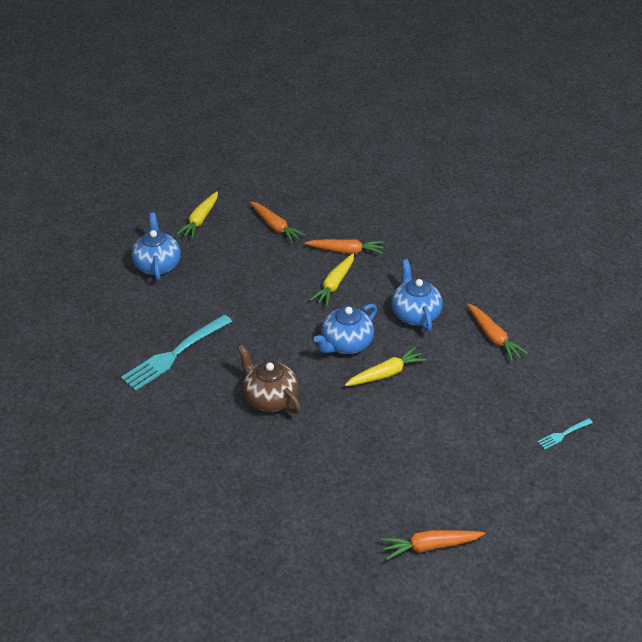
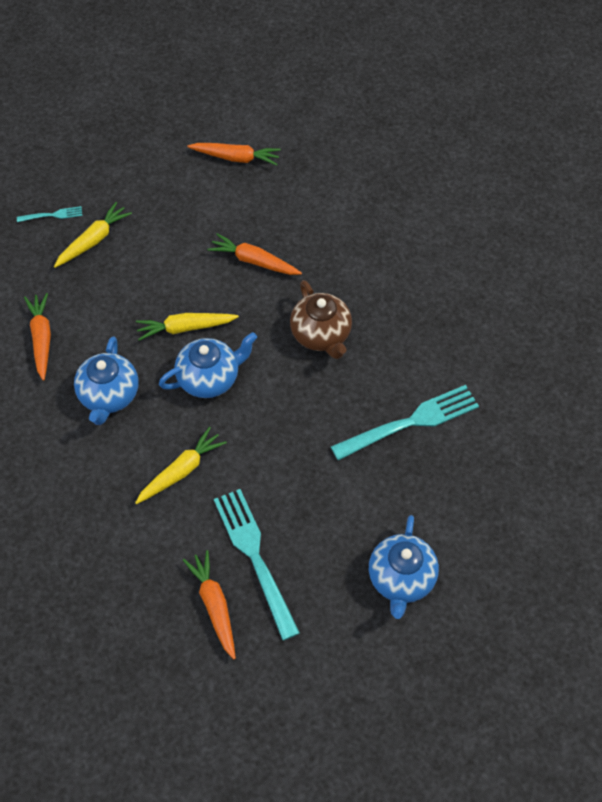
camera: 160 degrees left, 15 degrees up
(200, 220) = (318, 656): yellow carrot -> yellow carrot (93, 240)
(260, 254) = (254, 556): none -> turquoise fork
(346, 251) = (138, 525): orange carrot -> orange carrot (254, 261)

